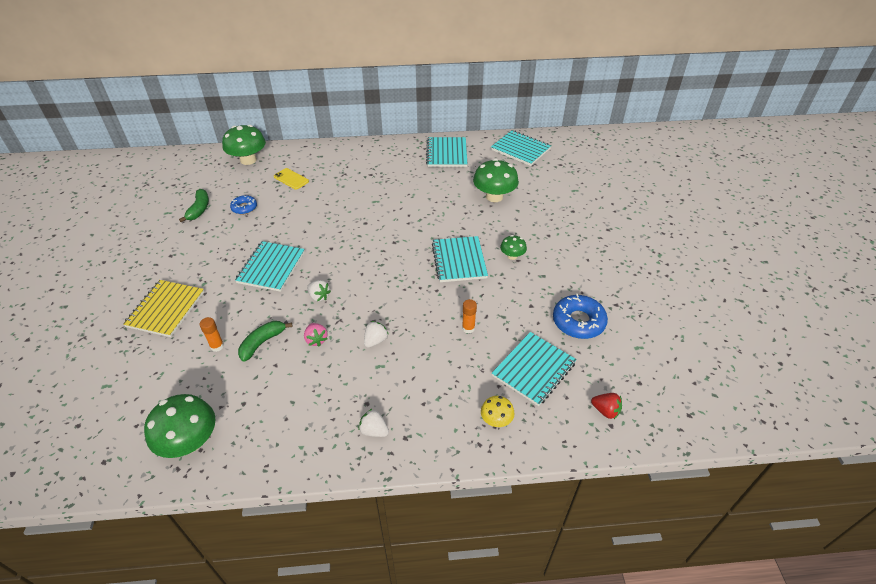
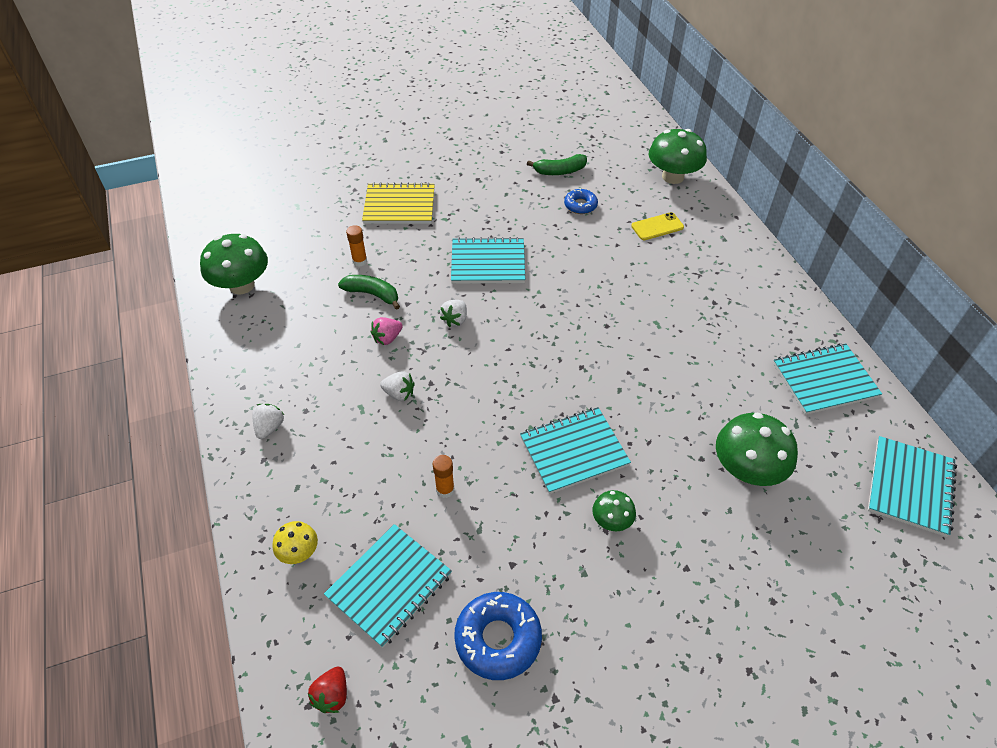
camera: 75 degrees right, 5 degrees up
(291, 179) = (657, 227): yellow phone -> yellow phone turned 45 degrees clockwise
(533, 369) = (389, 585): turquoise notebook -> turquoise notebook turned 75 degrees counterclockwise

